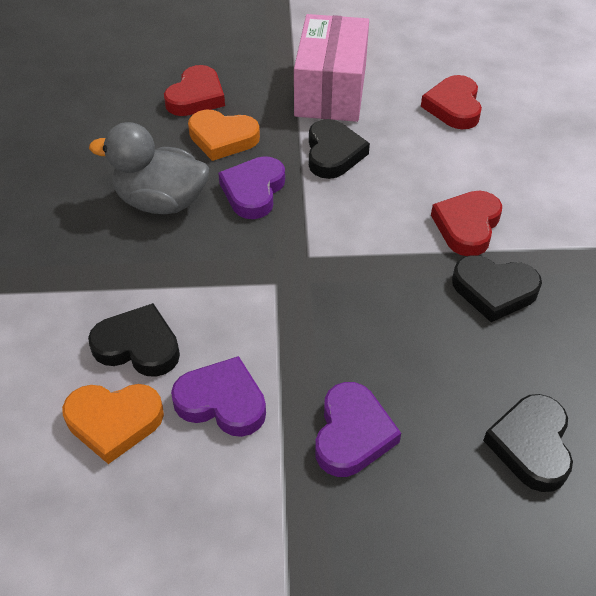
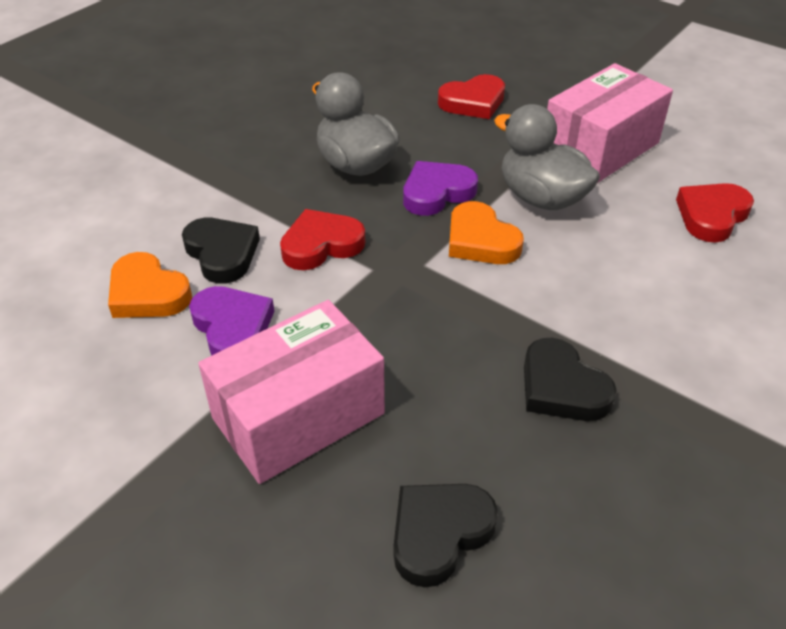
camera: 40 degrees right, 5 degrees down
(222, 138) = (458, 142): orange heart -> orange heart (480, 240)
(333, 153) = (541, 198): black heart -> grey duck
(352, 434) = (298, 415): purple heart -> pink box
(467, 226) = (601, 320): red heart -> red heart (321, 245)

